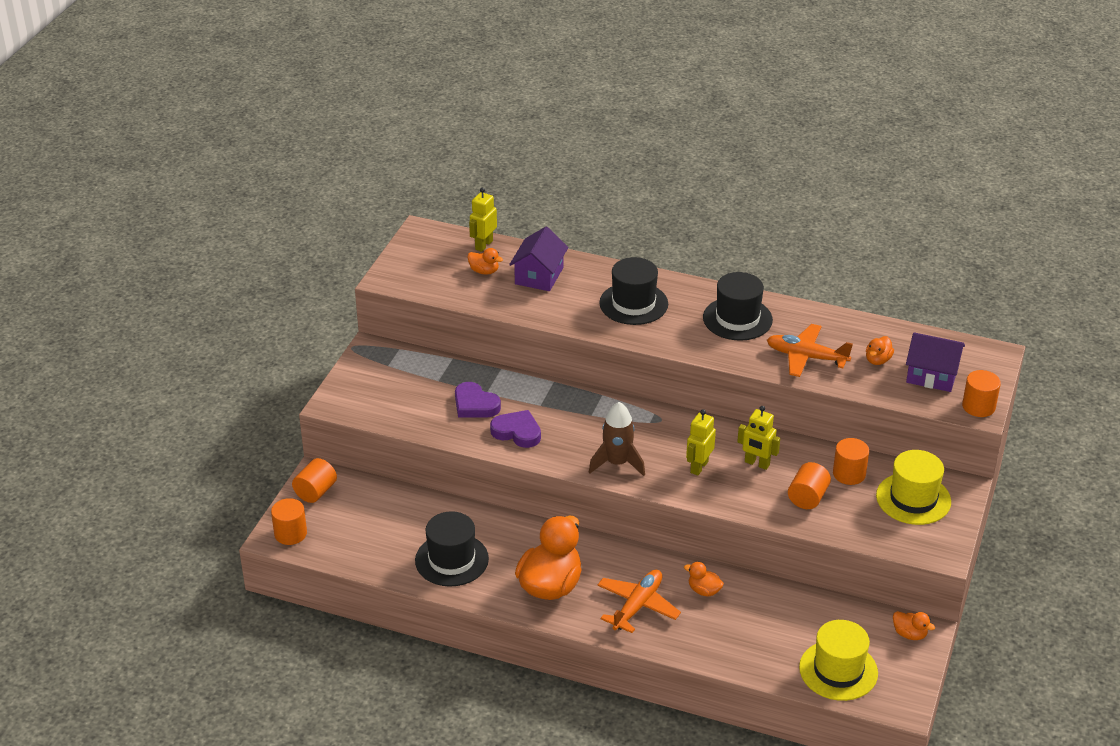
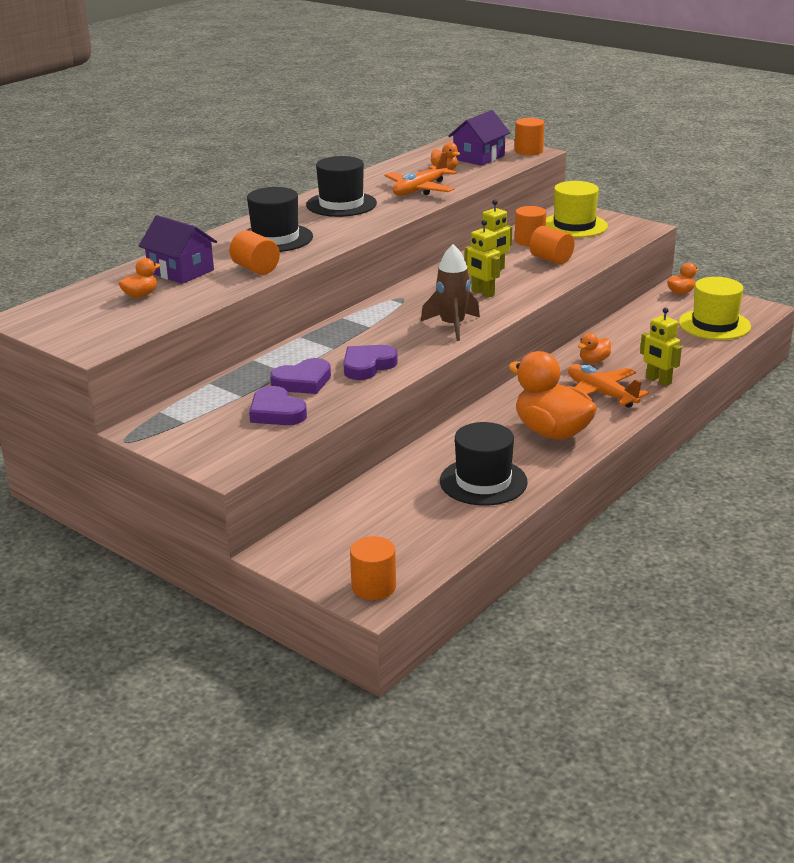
camera: 70 degrees left, 10 degrees down
(315, 492) = (307, 557): orange cylinder -> orange cylinder (255, 269)
(420, 405) = (276, 412): none -> purple heart
(483, 245) = (91, 290): yellow robot -> yellow robot (658, 380)

